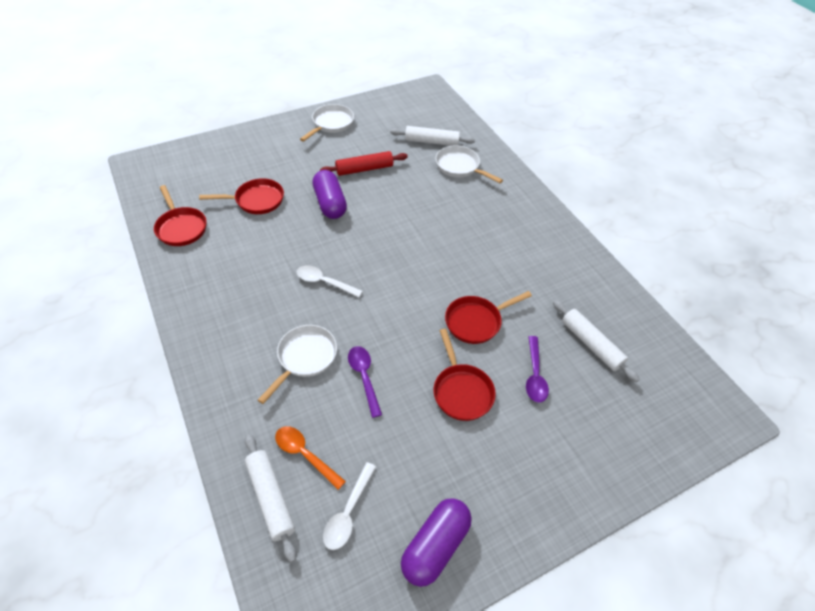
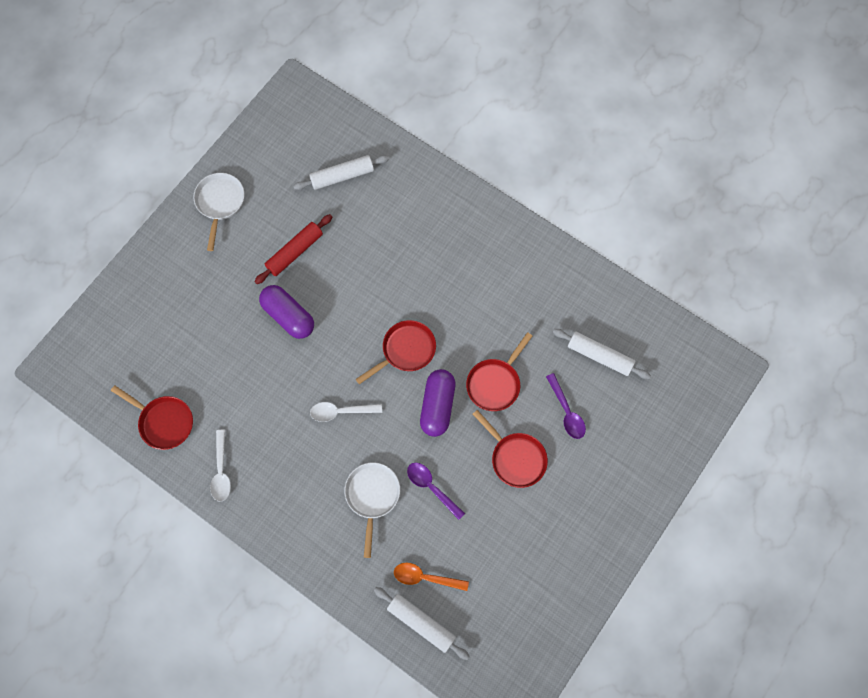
camera: 25 degrees left, 20 degrees up
(256, 200) = (213, 350): red pan -> red pan (405, 350)
(348, 512) = (483, 602): white spoon -> white spoon (221, 471)
(435, 545) = (557, 592): purple capsule -> purple capsule (437, 406)
(460, 167) = (389, 199): white pan -> none

